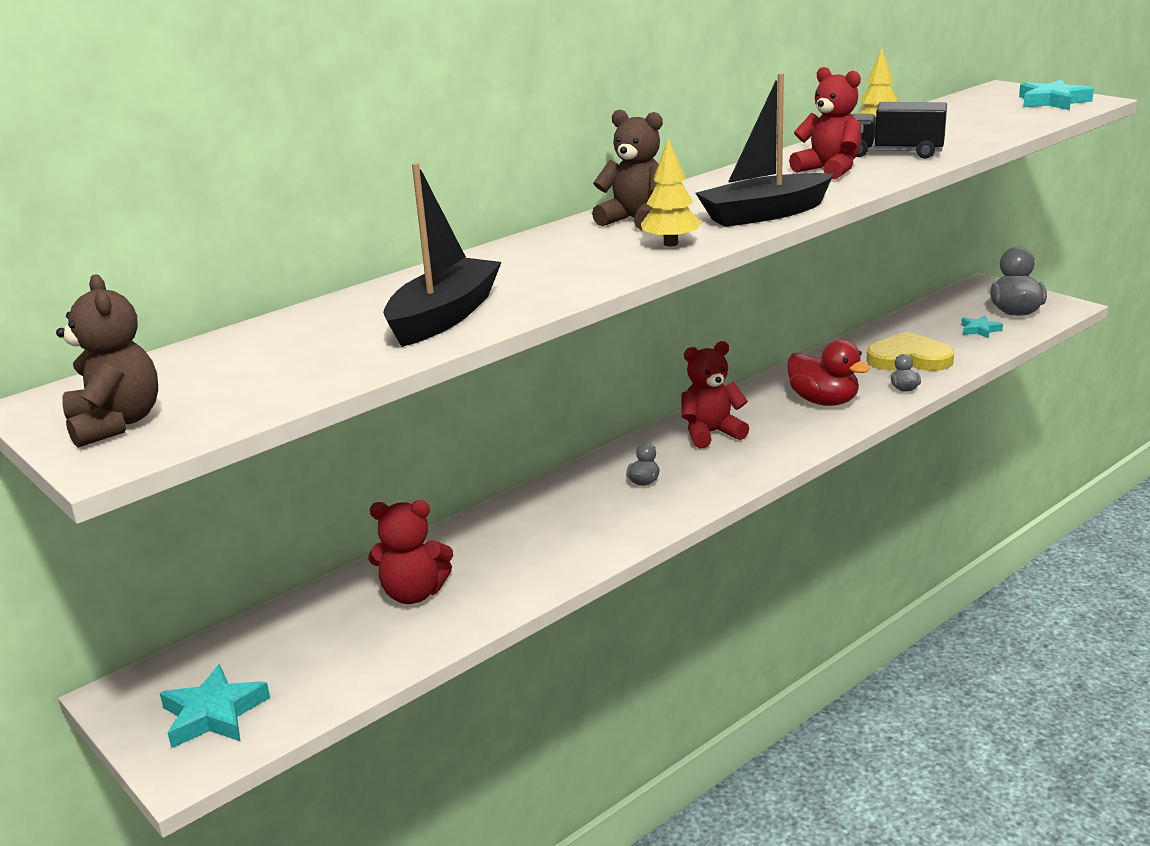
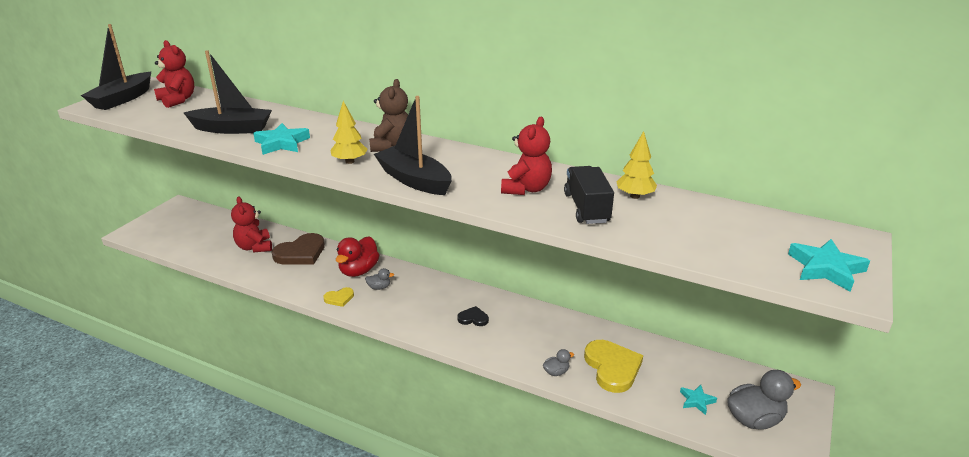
camera: 65 degrees right, 5 degrees up
(116, 424) = (123, 99): brown teddy bear -> black boat
(213, 714) = (164, 227): turquoise star -> turquoise star (282, 143)
(479, 545) = (301, 253): none -> brown heart
(651, 518) = (339, 298): none -> yellow heart
(711, 433) = (448, 299): red teddy bear -> red teddy bear (177, 100)
(768, 422) = (473, 318): none -> black heart
(824, 401) = (515, 337): red duck -> red duck (358, 271)

